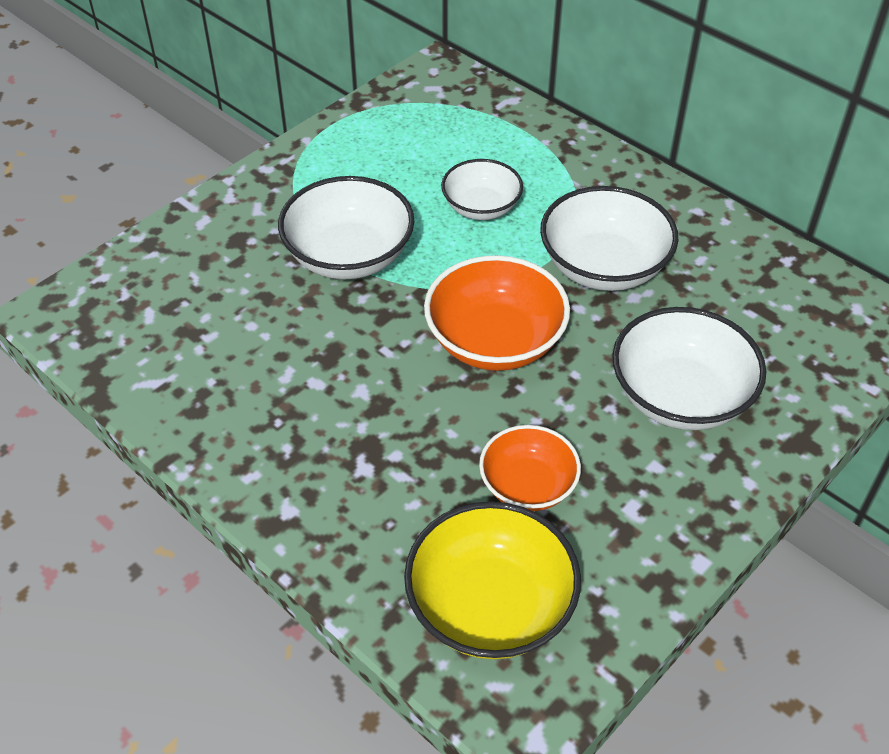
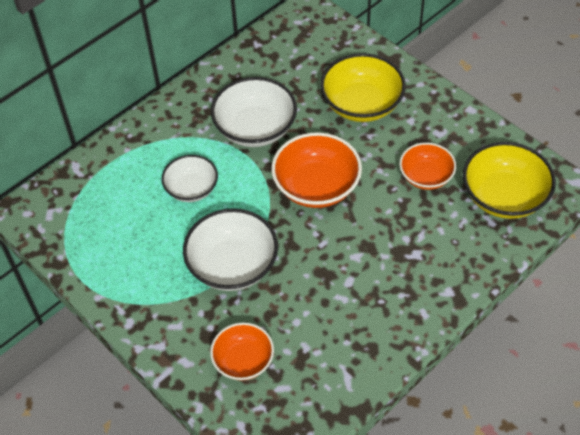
camera: 85 degrees left, 5 degrees up
(196, 274) = (243, 361): none -> orange bowl
(680, 396) = (362, 104): white bowl -> yellow bowl

